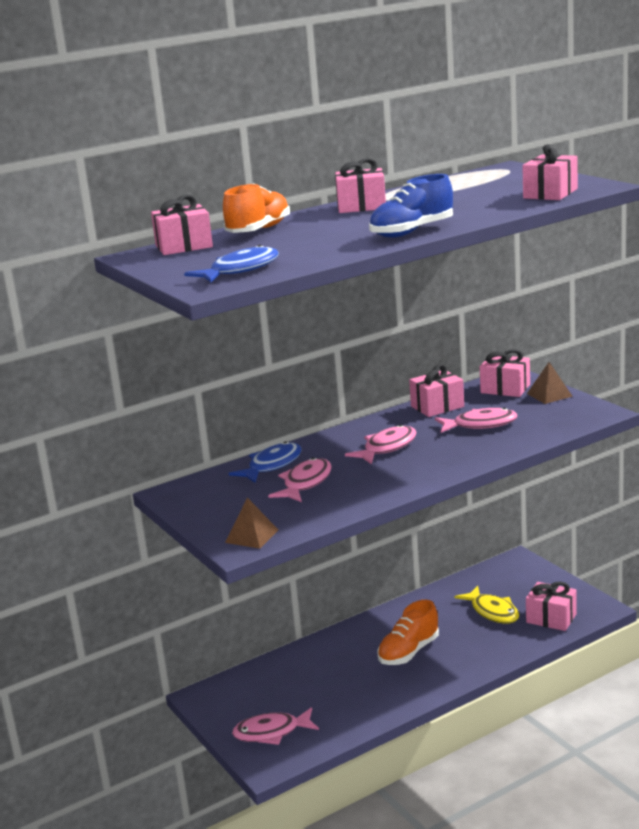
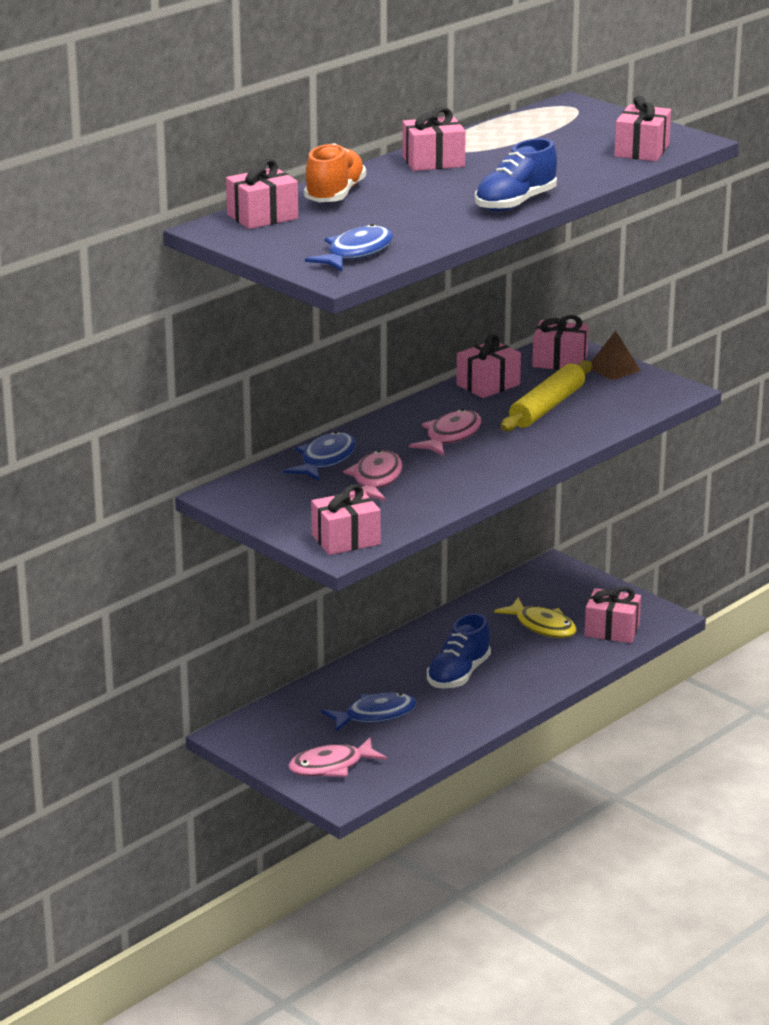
camera: 15 degrees left, 5 degrees up
(252, 536) = (346, 539): brown pyramid -> pink gift
(326, 686) = (375, 715): none -> blue fish
(409, 652) = (458, 674): orange shoe -> blue shoe
(480, 425) = (547, 407): pink fish -> yellow rolling pin

